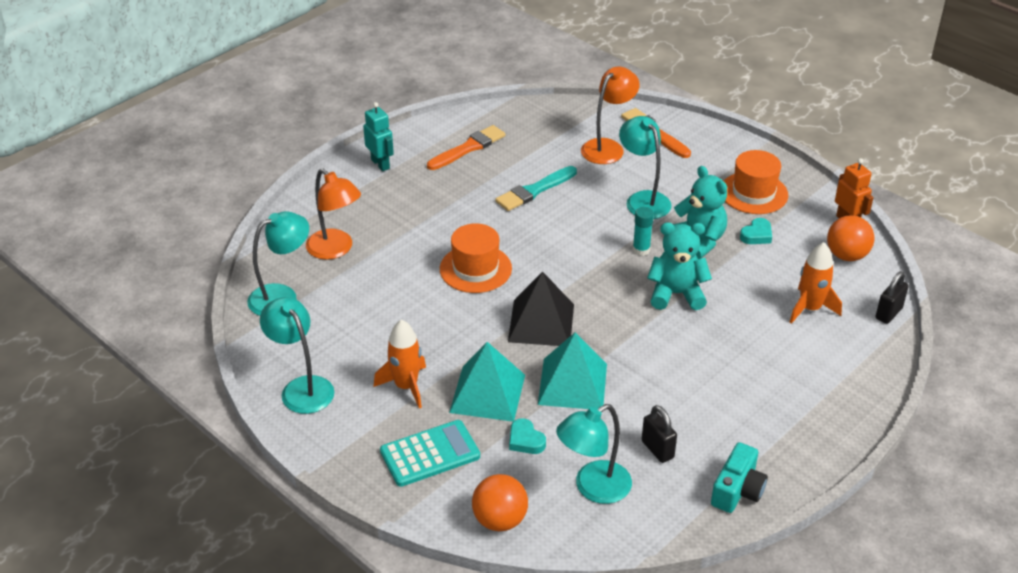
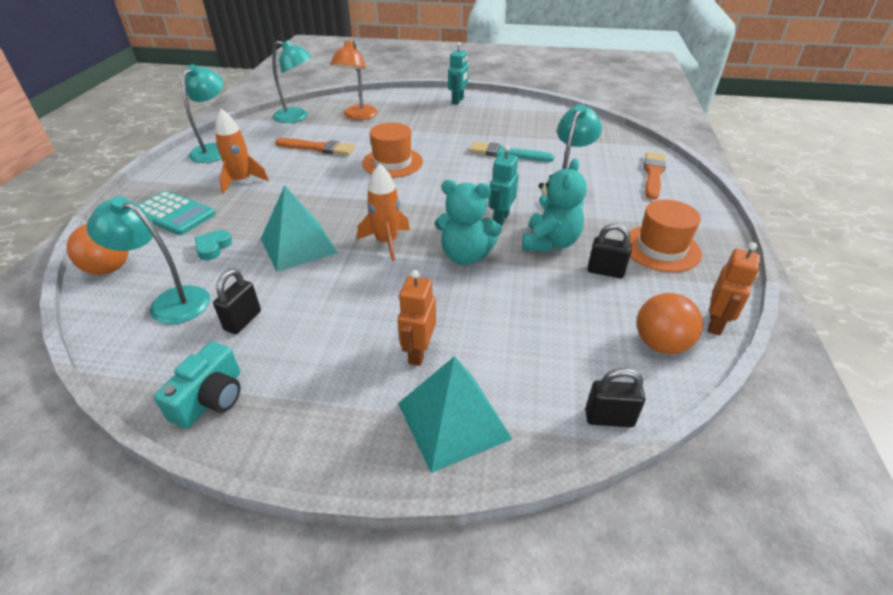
camera: 55 degrees right, 0 degrees up
(468, 148) = (516, 118): orange brush -> orange brush (318, 148)
(487, 393) = (257, 213): turquoise pyramid -> turquoise pyramid (453, 420)
(541, 323) = (360, 207): black pyramid -> none
(607, 147) = (602, 162): orange lamp -> none
(641, 250) = (500, 219): turquoise glue stick -> turquoise robot
(676, 294) = (465, 256): turquoise teddy bear -> turquoise teddy bear turned 135 degrees clockwise
(737, 490) = (211, 398): turquoise camera -> turquoise camera turned 60 degrees counterclockwise
(756, 235) = (605, 271): turquoise heart -> black padlock
(769, 368) = (418, 352): none -> orange robot
(810, 308) = (542, 348): orange rocket -> orange rocket (386, 242)

